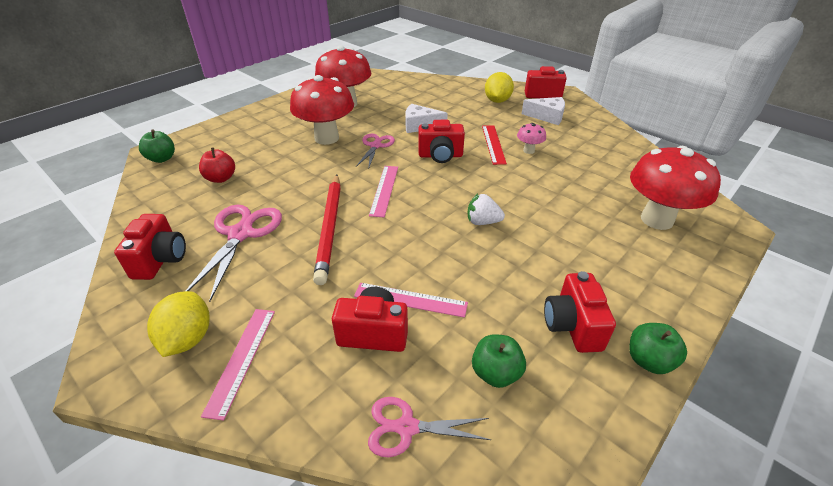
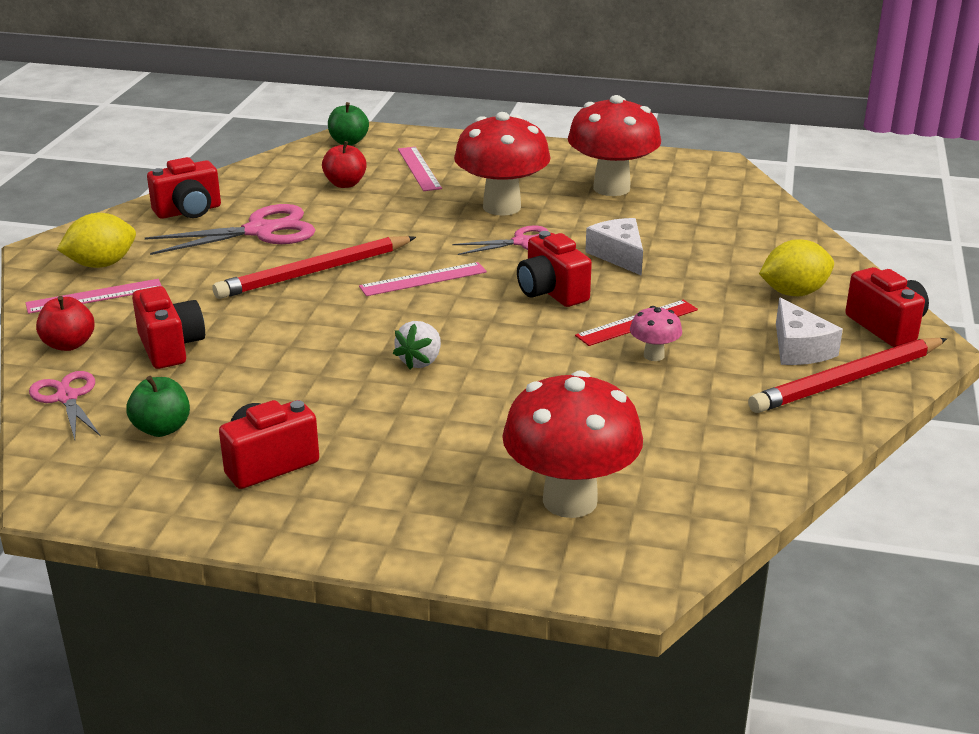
camera: 60 degrees right, 10 degrees down
(312, 401) = (69, 344): none -> red apple
(410, 299) = (234, 353): pink ruler -> pink ruler (419, 168)
(482, 222) = (420, 361): white strawberry -> white strawberry turned 135 degrees counterclockwise
(581, 116) = (847, 380): none -> red pencil
(649, 360) = (247, 525): green apple -> none

